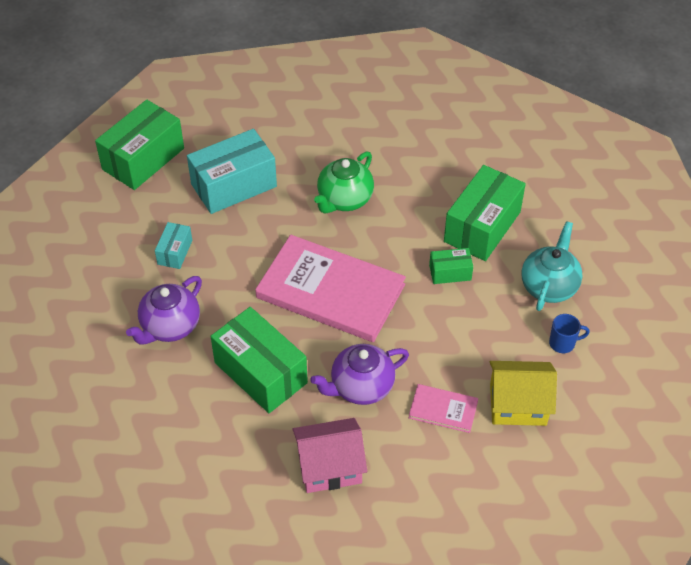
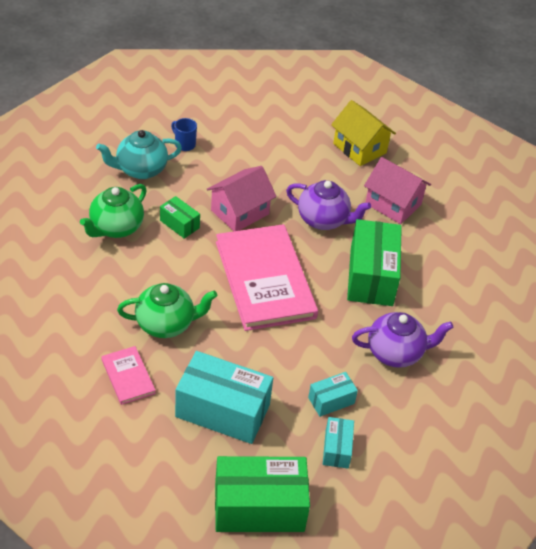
camera: 135 degrees left, 5 degrees down
(135, 227) = (336, 449): none -> turquoise box
(428, 327) = (240, 212): none -> pink house
(443, 409) = (295, 175): pink book -> pink book (128, 376)
(482, 227) = (116, 228): green box -> green teapot
(518, 404) = (254, 145): yellow house -> yellow house (359, 148)

